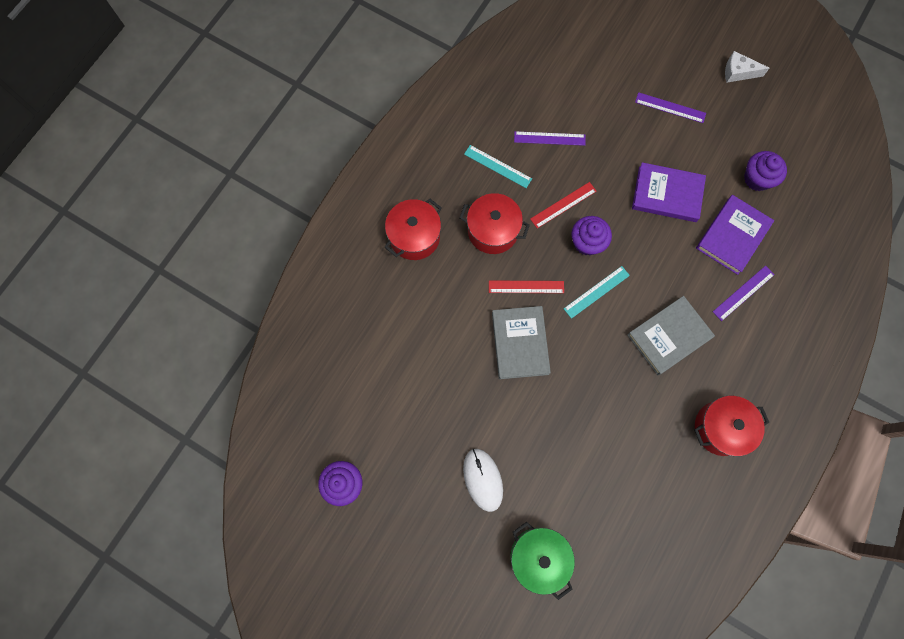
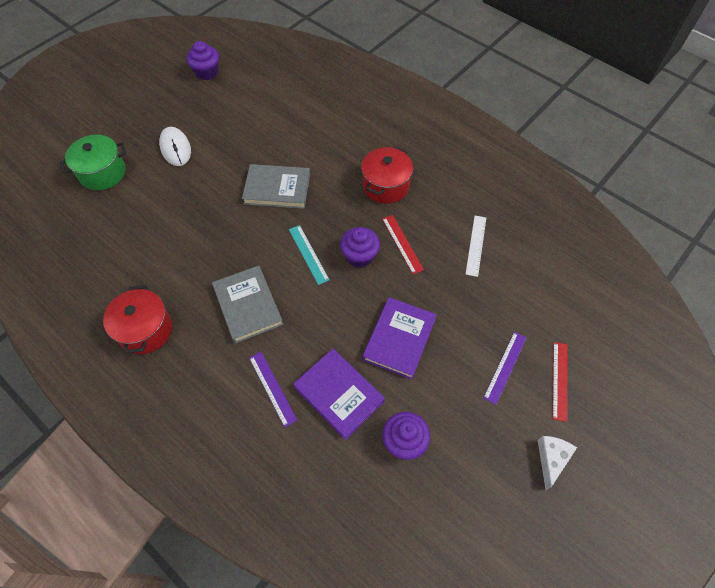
camera: 100 degrees right, 15 degrees down
(414, 236) = (390, 133): red pot -> none
(482, 479) = (175, 148): white mouse -> white mouse turned 75 degrees clockwise
(497, 166) = (450, 199): turquoise ruler -> none
(526, 287) = (327, 201): red ruler -> red ruler (560, 380)
(549, 138) = (476, 245): purple ruler -> white ruler

